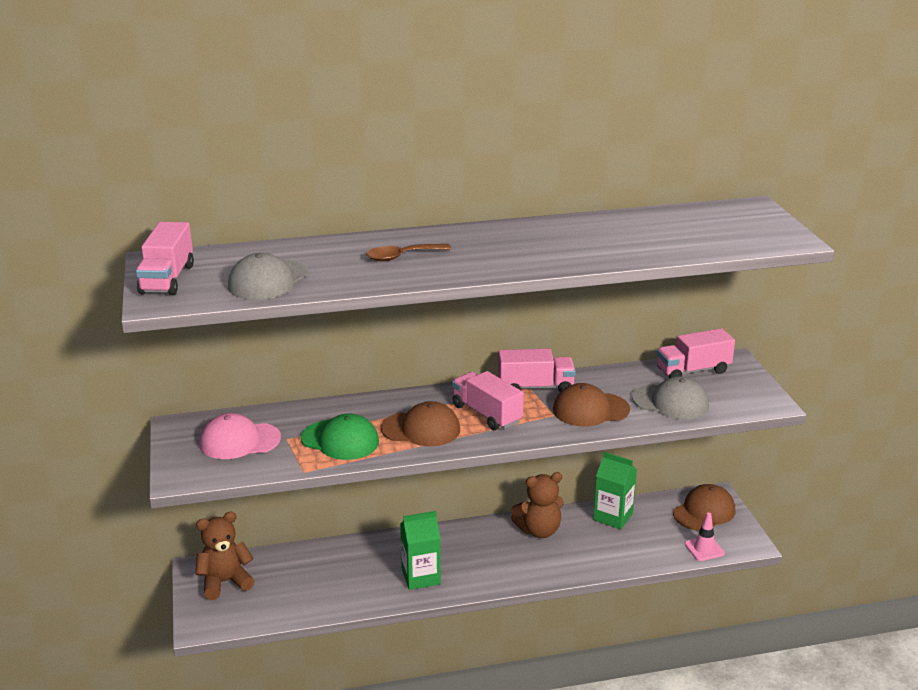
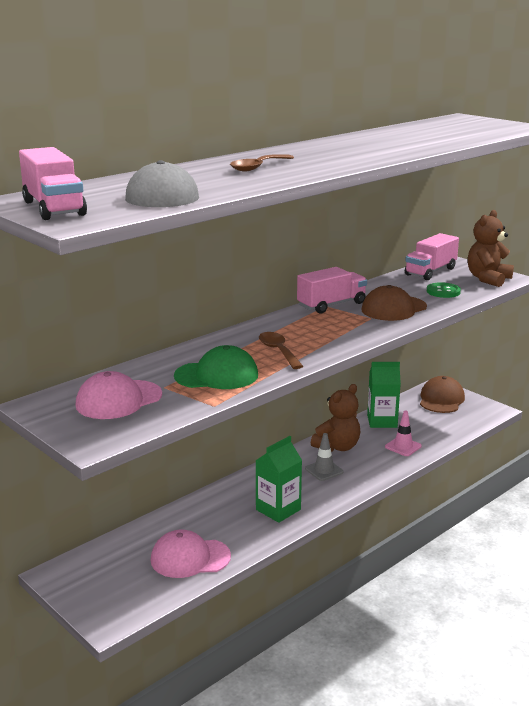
camera: 30 degrees left, 5 degrees down
(225, 582) = (97, 575): brown teddy bear -> brown teddy bear (488, 279)
(306, 595) = (190, 558): none -> pink cap
(421, 429) = (278, 351): brown cap -> brown spoon
(486, 414) = (318, 329): pink truck -> none
(501, 551) = (324, 470): none -> grey traffic cone
(670, 402) = (443, 291): grey cap -> green button
(704, 549) = (468, 422): pink traffic cone -> pink traffic cone (403, 446)

